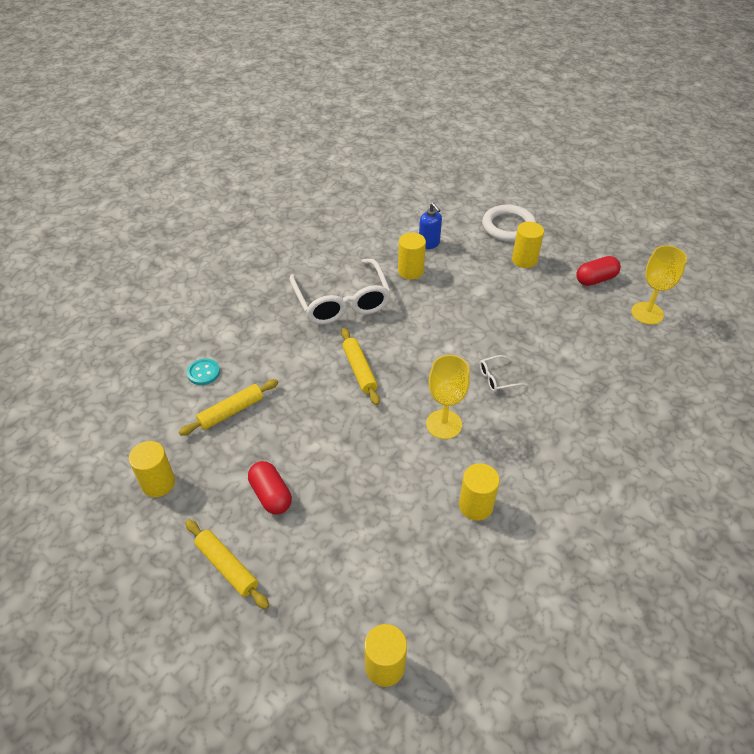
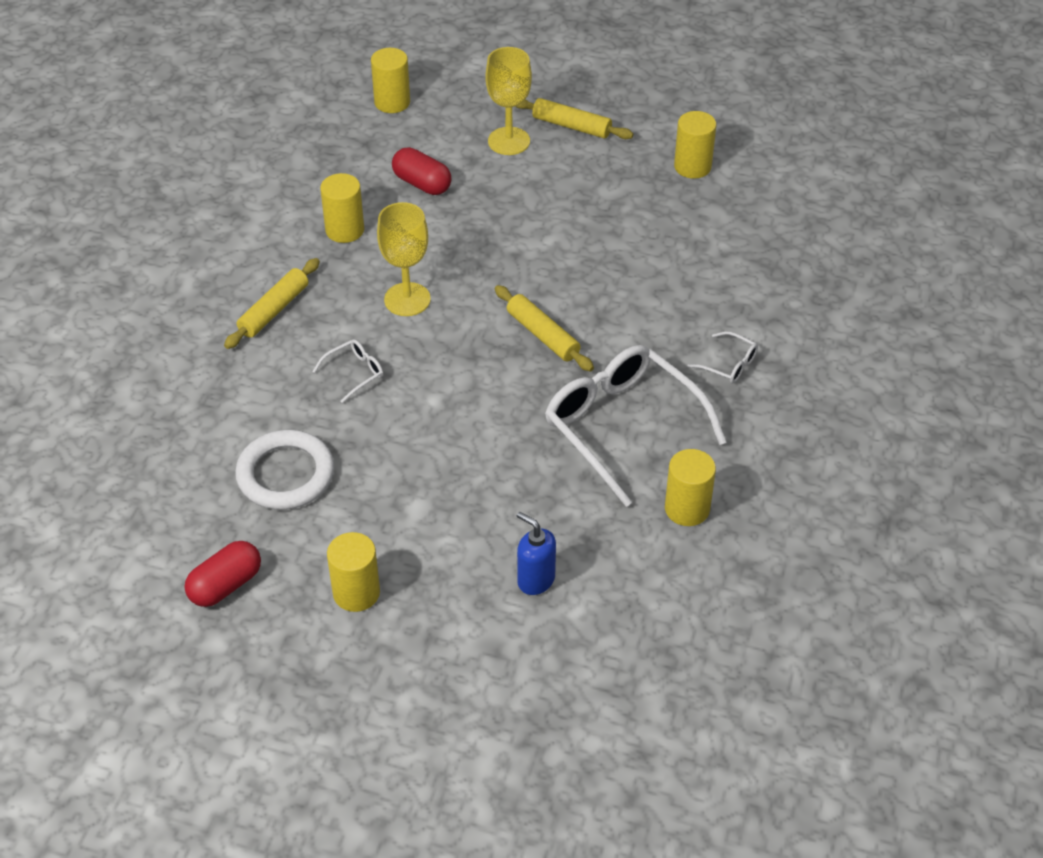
camera: 160 degrees right, 0 degrees up
(203, 373) = (739, 280): turquoise button -> none
(231, 412) = (670, 248): yellow rolling pin -> yellow rolling pin (274, 310)
(255, 320) = (729, 364): none -> white glasses
(271, 495) = (568, 186): red capsule -> red capsule (422, 183)
(410, 271) = (543, 512): yellow cylinder -> yellow cylinder (687, 509)
(508, 226) = (403, 667): white ring -> white ring (285, 474)
(647, 313) = (138, 539): yellow goblet -> yellow goblet (509, 141)

